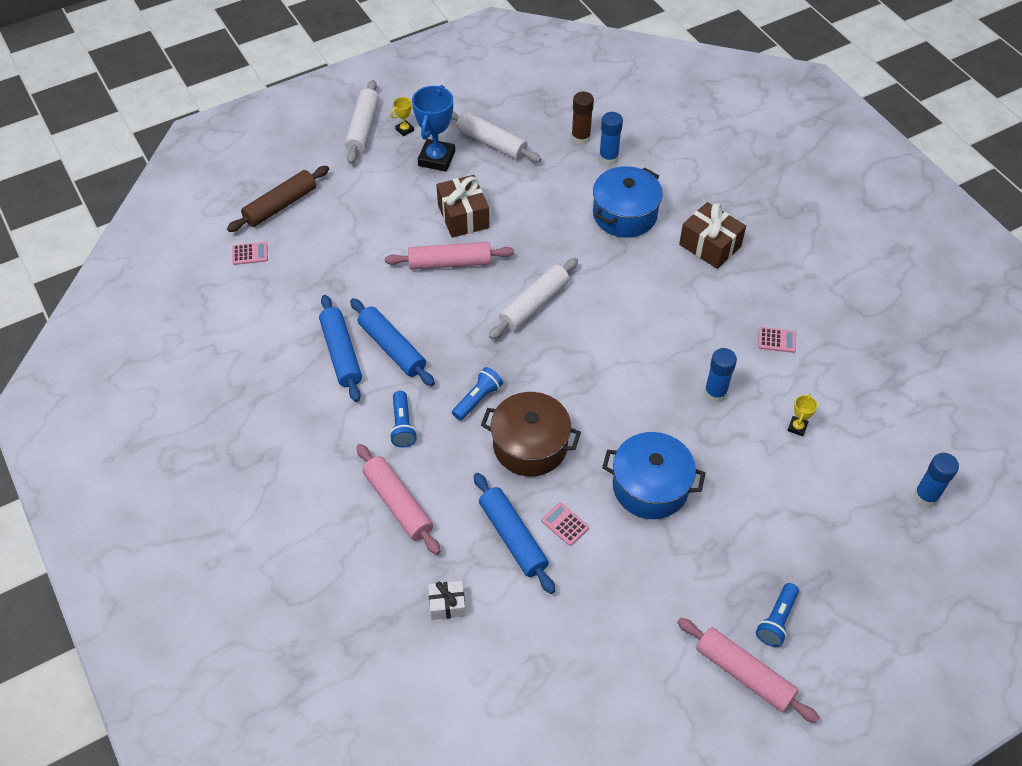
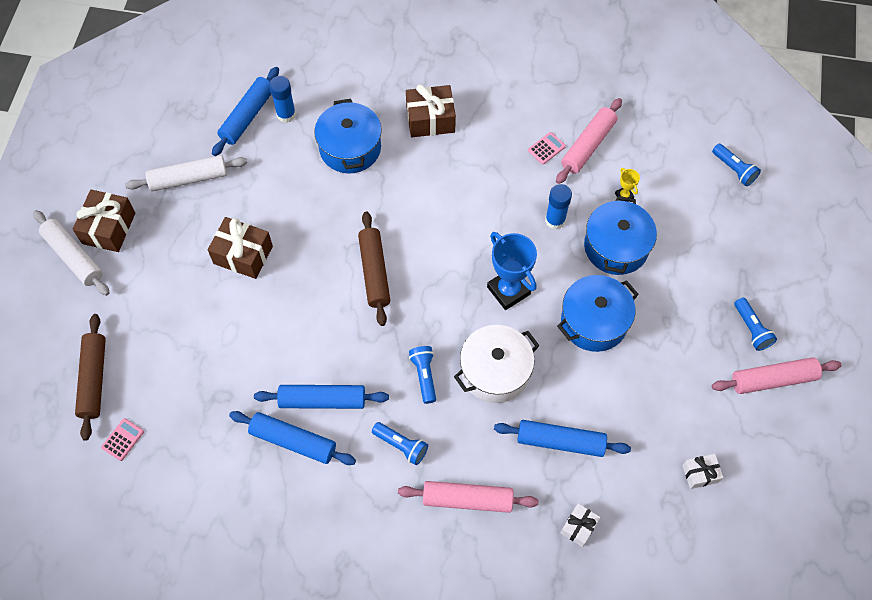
camera: 50 degrees left, 10 degrees up
(404, 130) = (109, 228): yellow trophy -> brown gift
(436, 158) = (164, 229): blue trophy -> blue trophy (508, 290)
(450, 263) = (279, 299): pink rolling pin -> pink rolling pin (588, 146)
(530, 445) = (495, 371): brown pot -> white pot
(534, 304) = (374, 272): white rolling pin -> brown rolling pin
(565, 524) = (578, 399): pink calculator -> none
(580, 137) = (247, 116): brown glue stick -> blue rolling pin
(587, 672) = (700, 474): none -> white gift
(740, 455) = (616, 247): none -> blue pot
(926, 496) = (734, 169): blue glue stick -> blue flashlight

